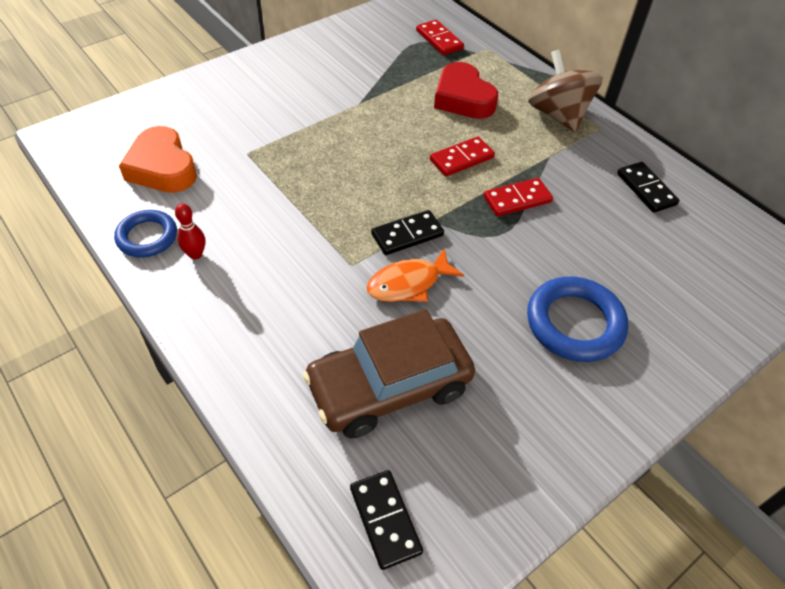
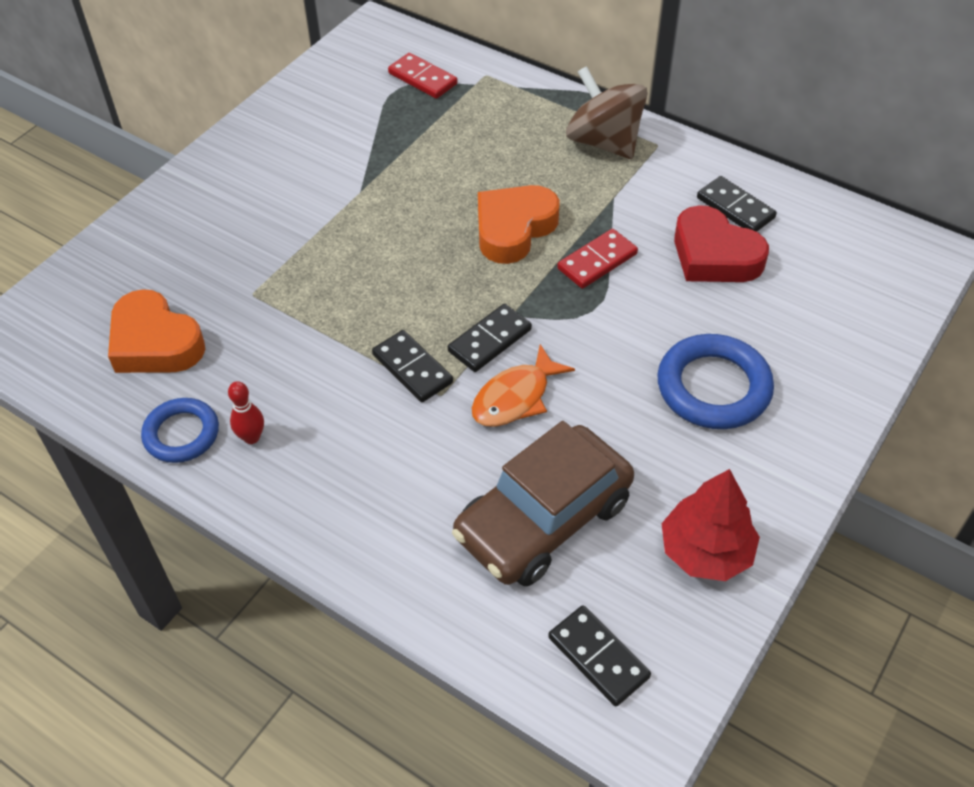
camera: 15 degrees left, 0 degrees up
(338, 239) = (412, 369): none -> black domino
(461, 159) = (513, 229): red domino -> orange heart
(463, 98) = (484, 150): red heart -> red heart (714, 255)
(515, 458) = (706, 551): none -> red tree

